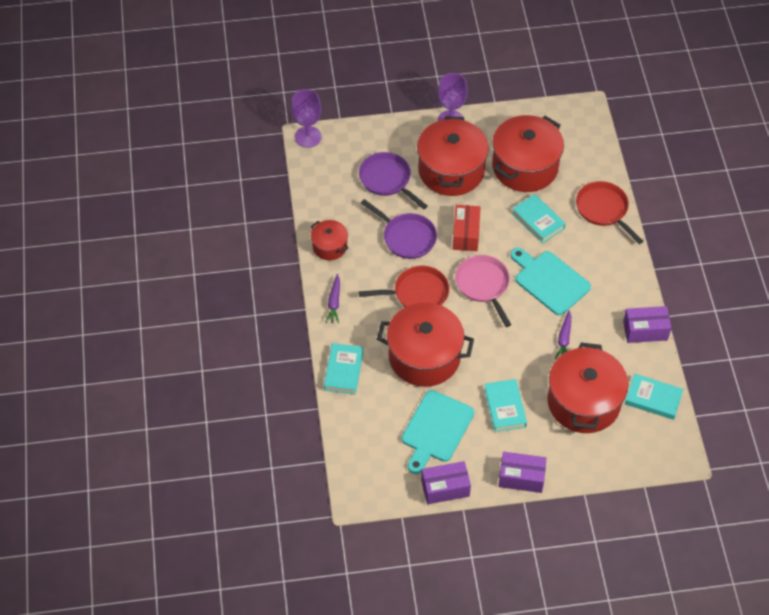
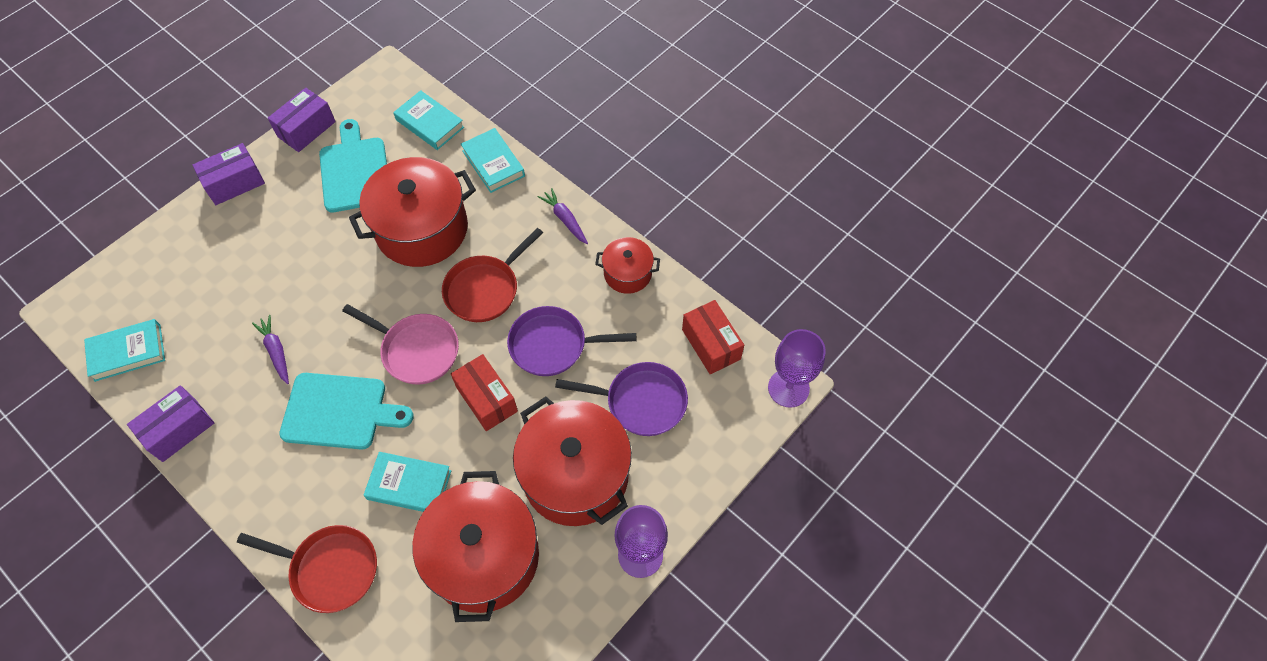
camera: 140 degrees right, 5 degrees up
(324, 181) = (711, 344): none -> red box
(505, 407) = (297, 235): turquoise book -> turquoise book (430, 123)
(583, 402) = (210, 296): red pot -> none

